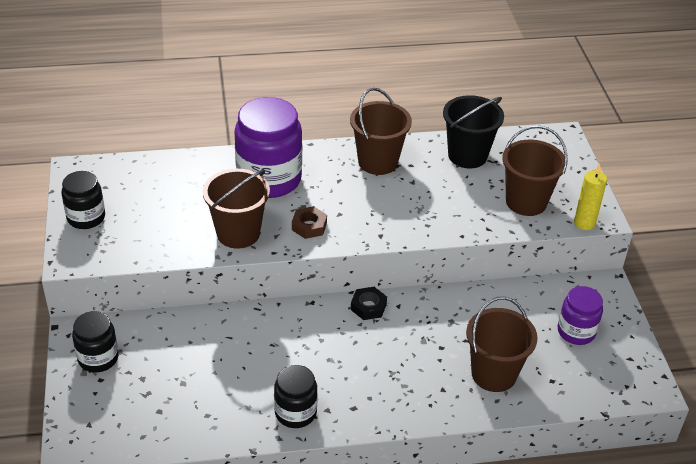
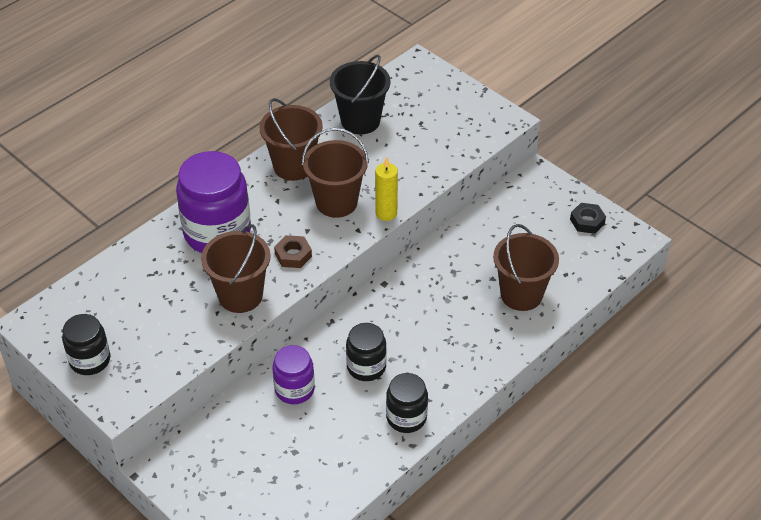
camera: 35 degrees left, 5 degrees up
(98, 358) = (202, 477): black jar -> black jar (366, 367)
(368, 307) = (380, 298): black nut -> black nut (587, 221)
(526, 202) = (442, 137): brown bucket -> brown bucket (336, 202)
(576, 331) = (549, 225): purple jar -> purple jar (294, 389)
(584, 223) = (500, 131): yellow candle -> yellow candle (386, 213)

